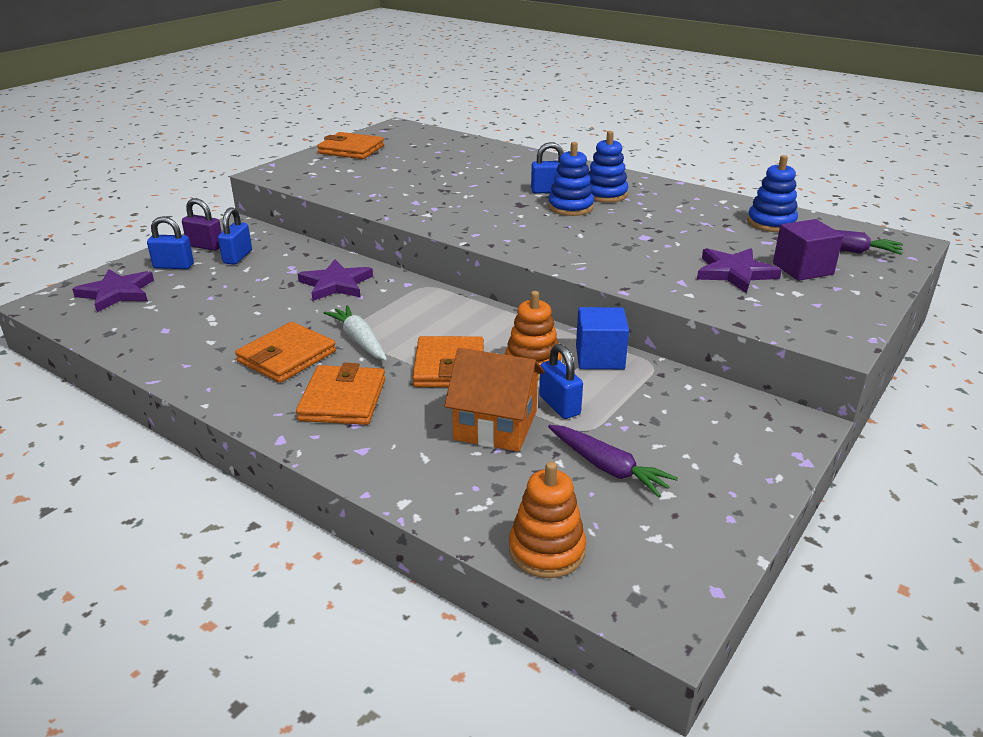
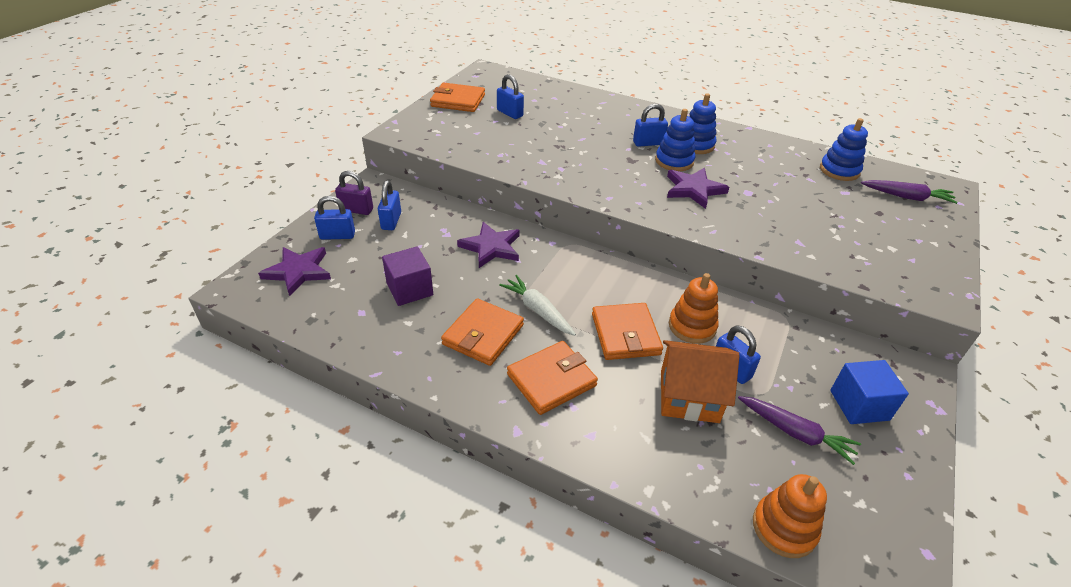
camera: 10 degrees left, 10 degrees up
(342, 400) = (551, 380): orange wallet -> orange wallet turned 60 degrees clockwise
(403, 161) = (510, 113): none -> blue padlock
(600, 357) = (741, 313): blue cube -> blue cube (859, 405)
(734, 273) = (835, 229): purple star -> purple star (693, 189)
(802, 269) = (885, 221): purple cube -> purple cube (410, 289)

